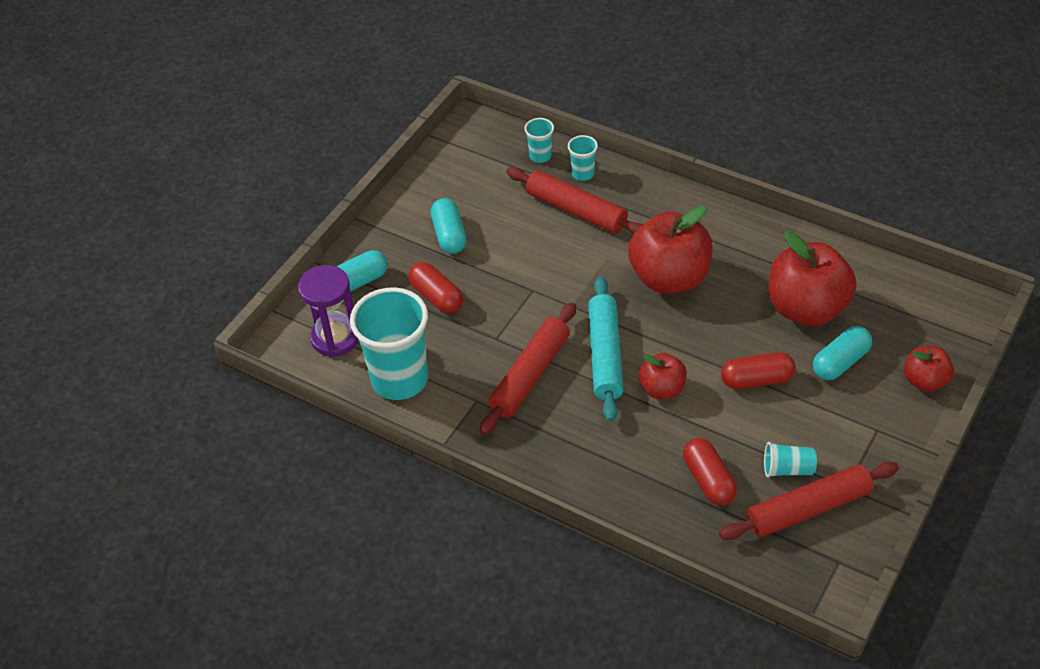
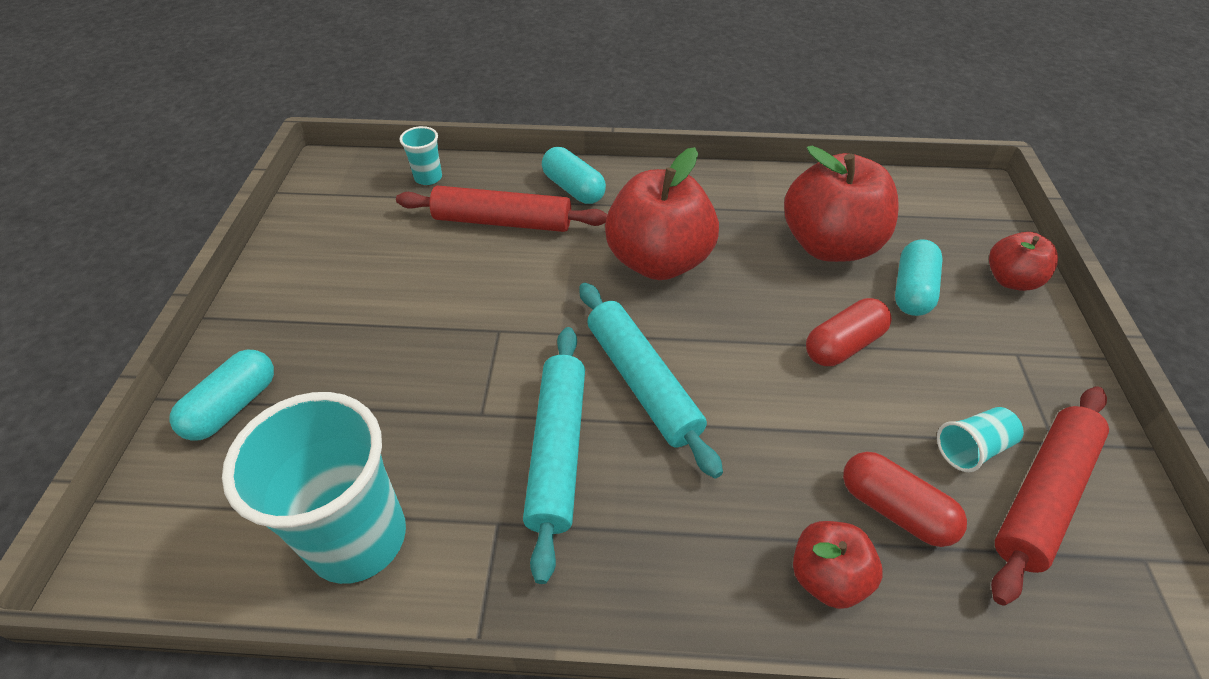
camera: 30 degrees left, 0 degrees up
(335, 338) = (222, 508): purple hourglass -> none
(437, 297) = (367, 385): red capsule -> none
(449, 235) = (351, 298): turquoise capsule -> turquoise capsule (573, 188)
(530, 375) = (557, 450): red rolling pin -> turquoise rolling pin
(583, 174) = (489, 182): turquoise cup -> none
(662, 389) = (743, 400): red apple -> red apple (827, 576)

